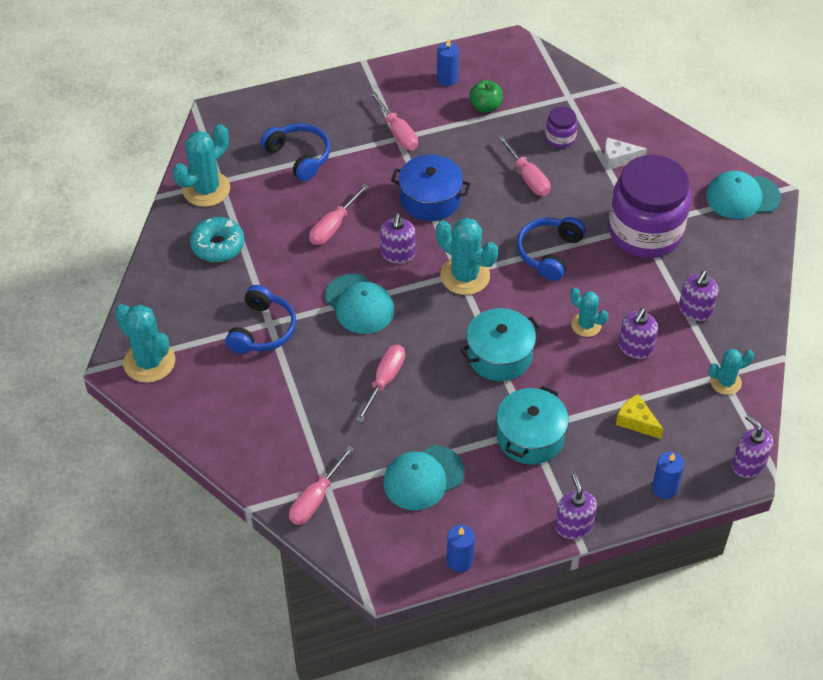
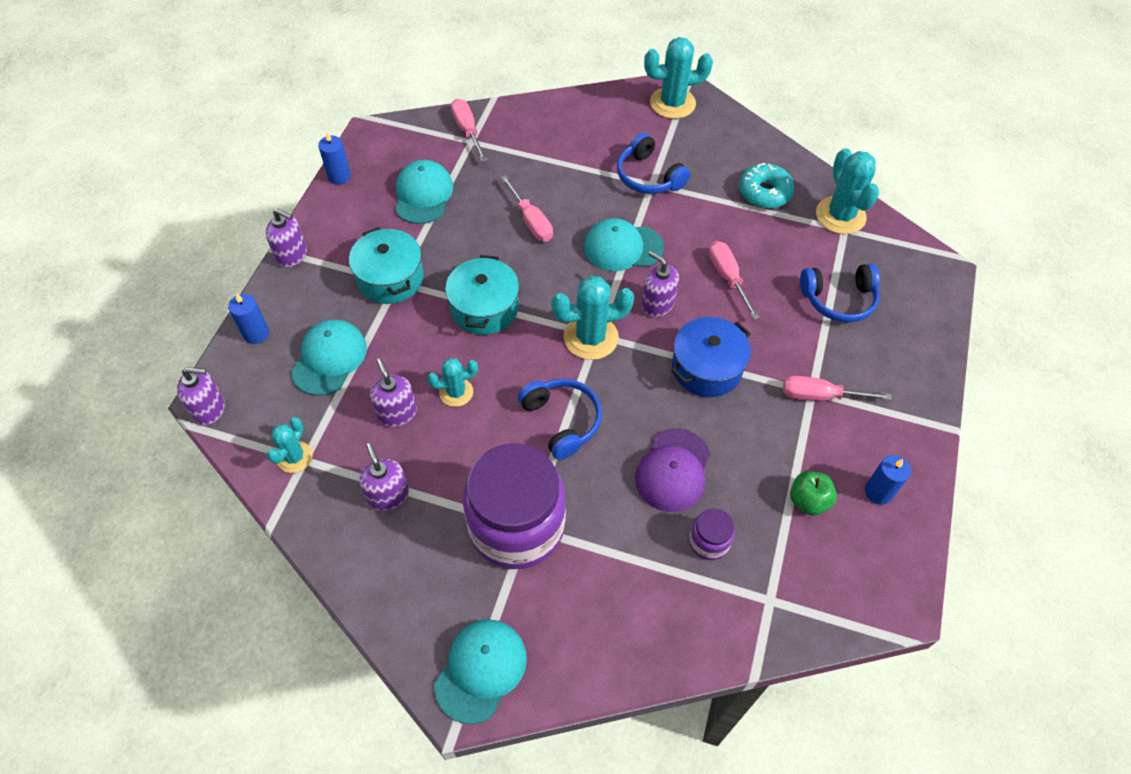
camera: 125 degrees right, 5 degrees up
(528, 178) = (673, 470): pink screwdriver -> purple cap
(618, 159) = (635, 578): white cheese -> none
(636, 422) = (329, 358): yellow cheese -> turquoise cap

